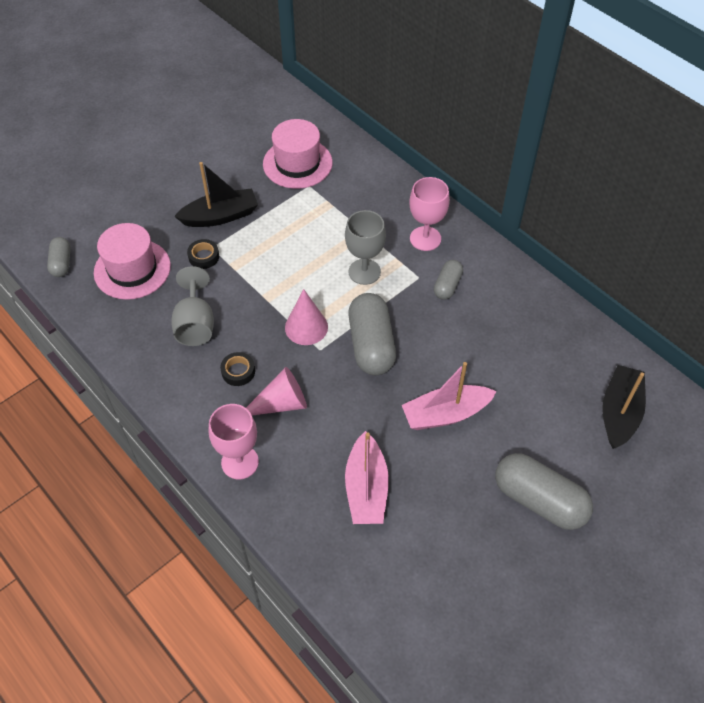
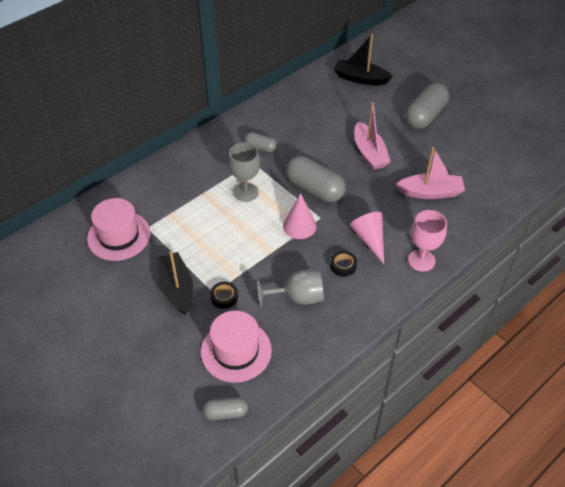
camera: 90 degrees left, 5 degrees down
(371, 345) = (315, 189): grey capsule -> grey capsule turned 45 degrees clockwise
(425, 238) = (214, 157): pink goblet -> none

